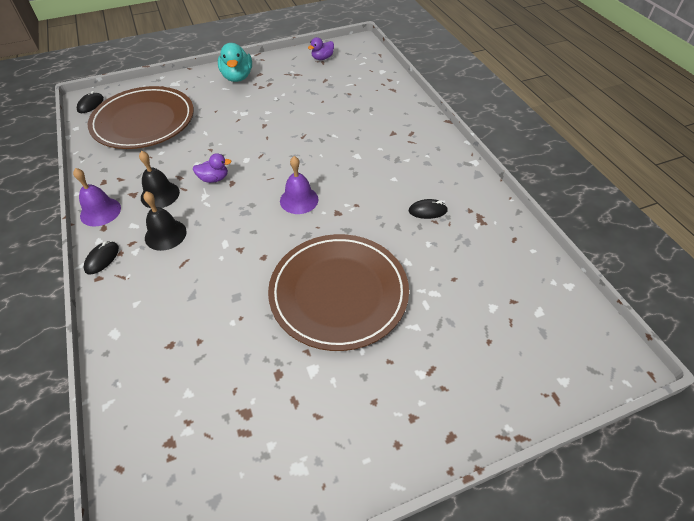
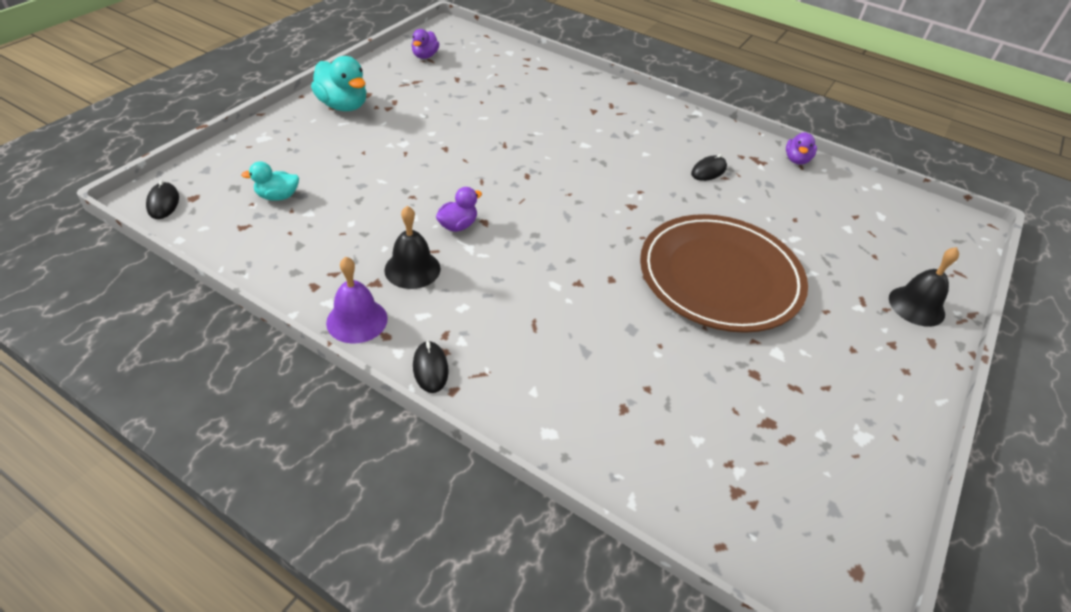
camera: 40 degrees left, 5 degrees down
(144, 121) = (278, 196): brown plate -> turquoise duck
(165, 234) = (475, 307): black bell -> black bell (916, 306)
(299, 200) = (579, 209): purple bell -> none
(516, 232) = (796, 160): none -> purple duck

